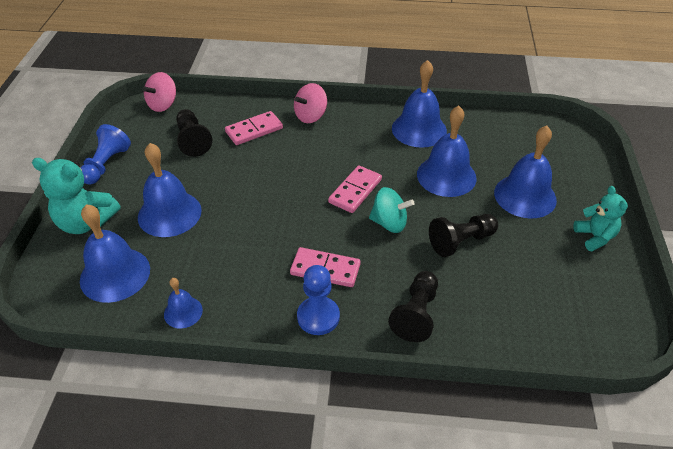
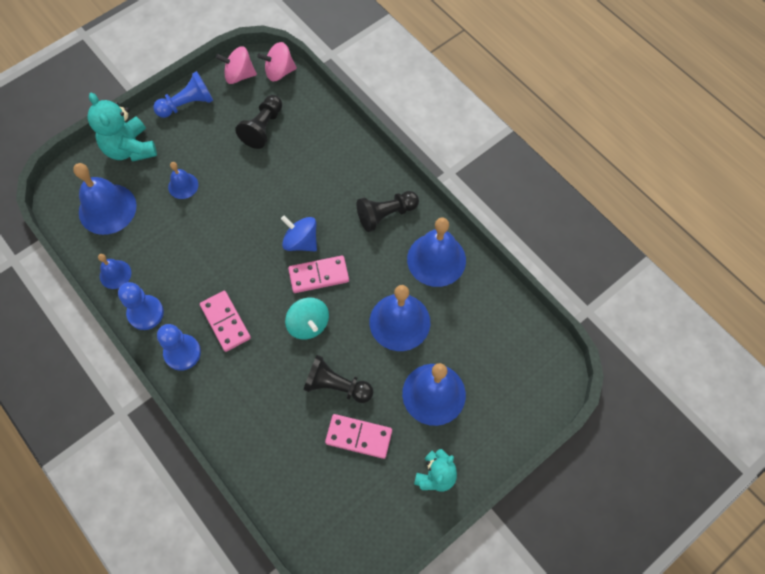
camera: 45 degrees right, 20 degrees up
(169, 213) = (183, 185): blue bell -> blue bell, size x0.53
(248, 316) = (145, 313): none -> blue pawn
(254, 130) = (314, 153): pink domino -> pink domino (359, 436)
(310, 116) = (370, 174): pink spinning top -> pink spinning top (239, 75)
(314, 182) = (301, 241): none -> blue spinning top
(416, 314) = (239, 409): black pawn -> black pawn (386, 215)

